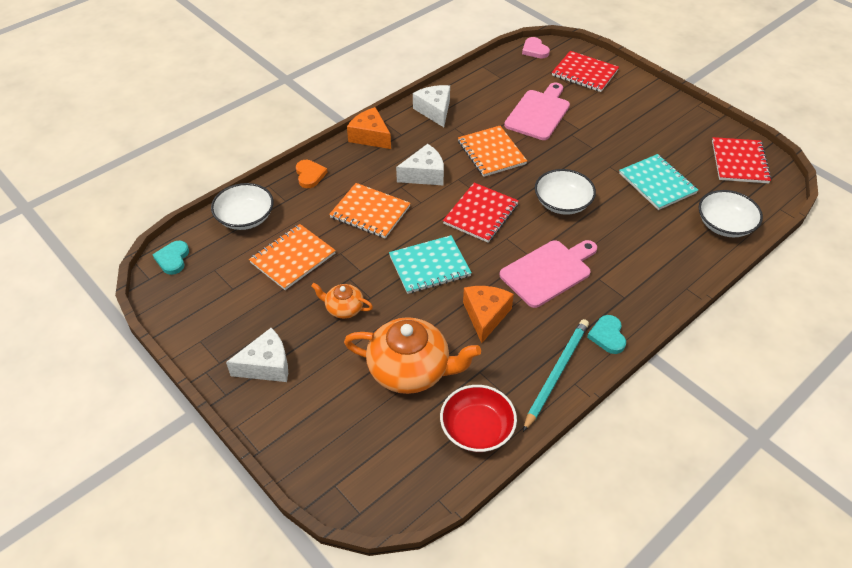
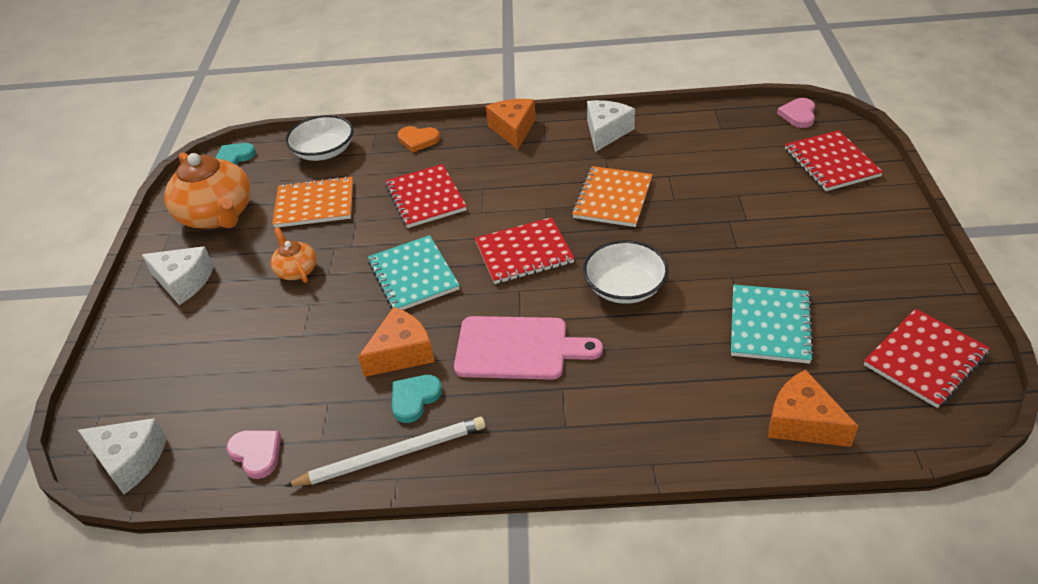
camera: 45 degrees right, 5 degrees down
(310, 175) = (418, 140): orange heart -> orange heart turned 75 degrees clockwise
(370, 212) = (425, 198): orange notebook -> red notebook
(410, 370) = (276, 359): orange teapot -> orange teapot (217, 215)
(424, 174) = (518, 188): white cheese -> white cheese (130, 460)
(429, 266) = (413, 275): turquoise notebook -> turquoise notebook turned 45 degrees clockwise
(477, 429) = (256, 454): red bowl -> pink heart
(539, 113) = (718, 182): pink cutting board -> none
(556, 373) = (392, 455): turquoise pencil -> white pencil
(607, 336) = (493, 454): turquoise heart -> turquoise heart (414, 399)
(725, 225) = (802, 422): white bowl -> orange cheese

